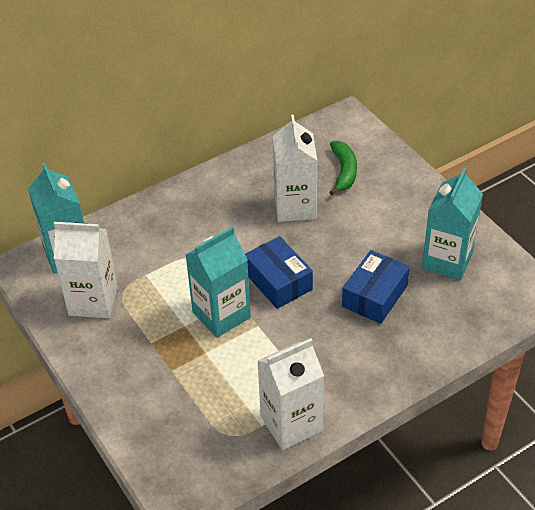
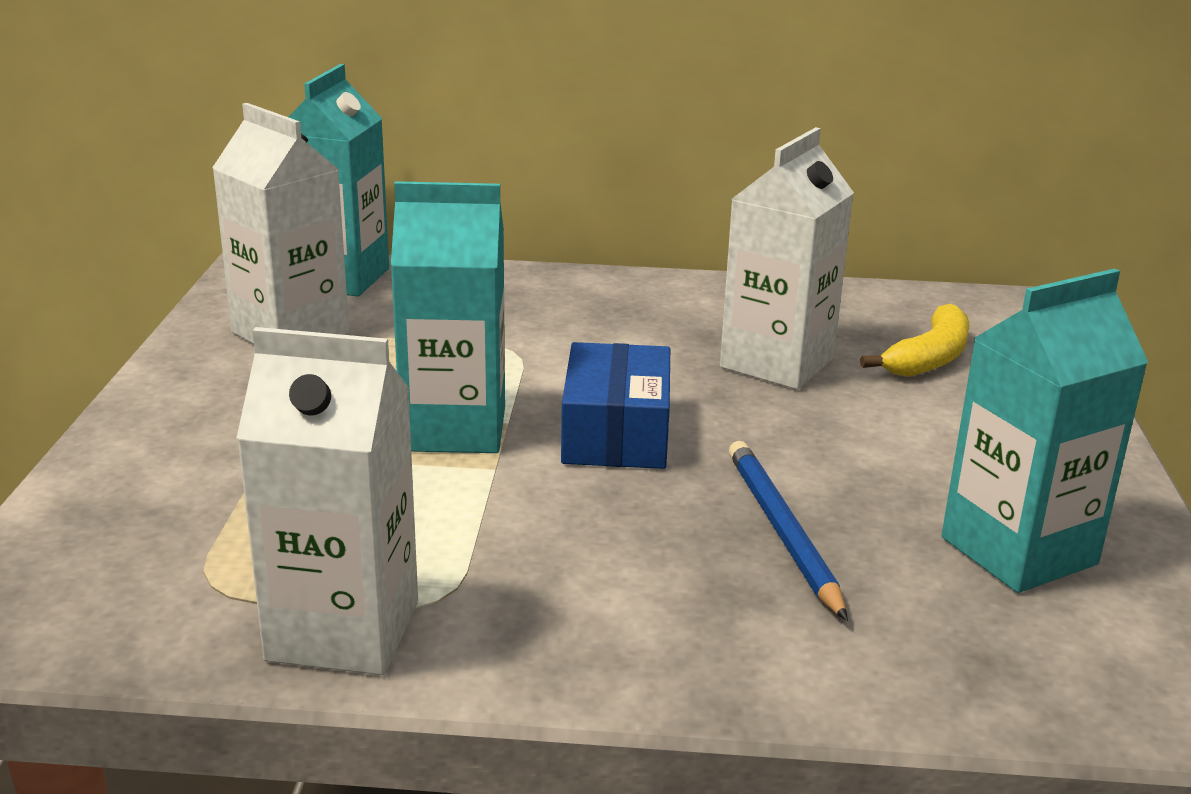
camera: 35 degrees right, 20 degrees down
(344, 171) = (929, 358): green banana -> yellow banana
(375, 296) = (782, 531): blue box -> blue pencil

